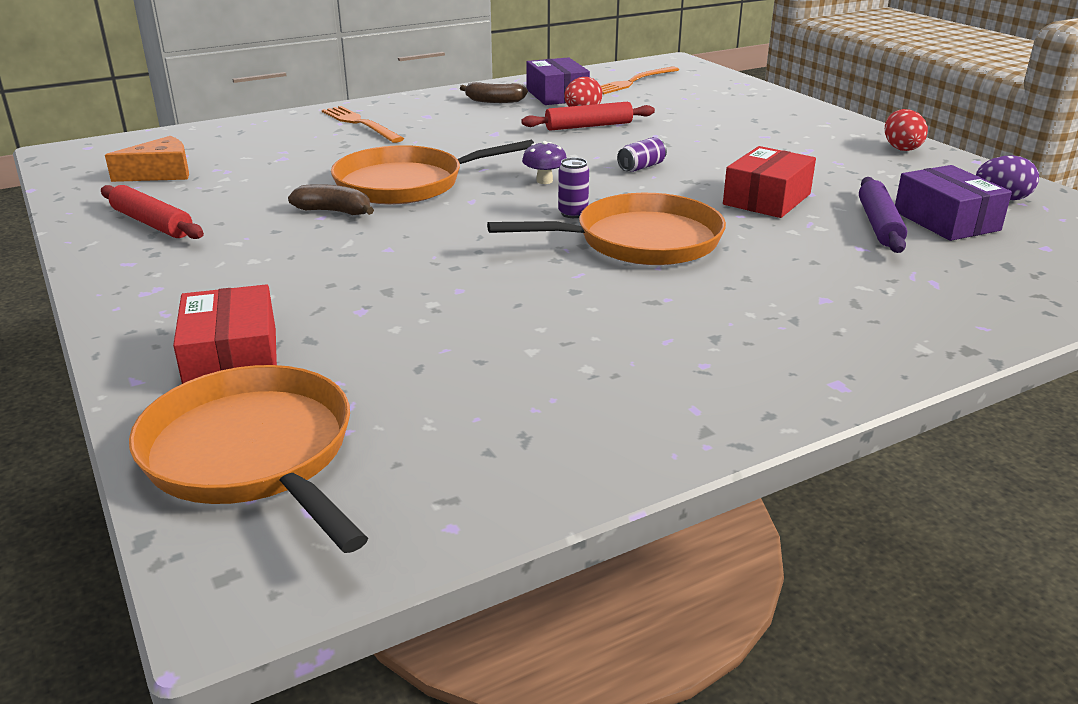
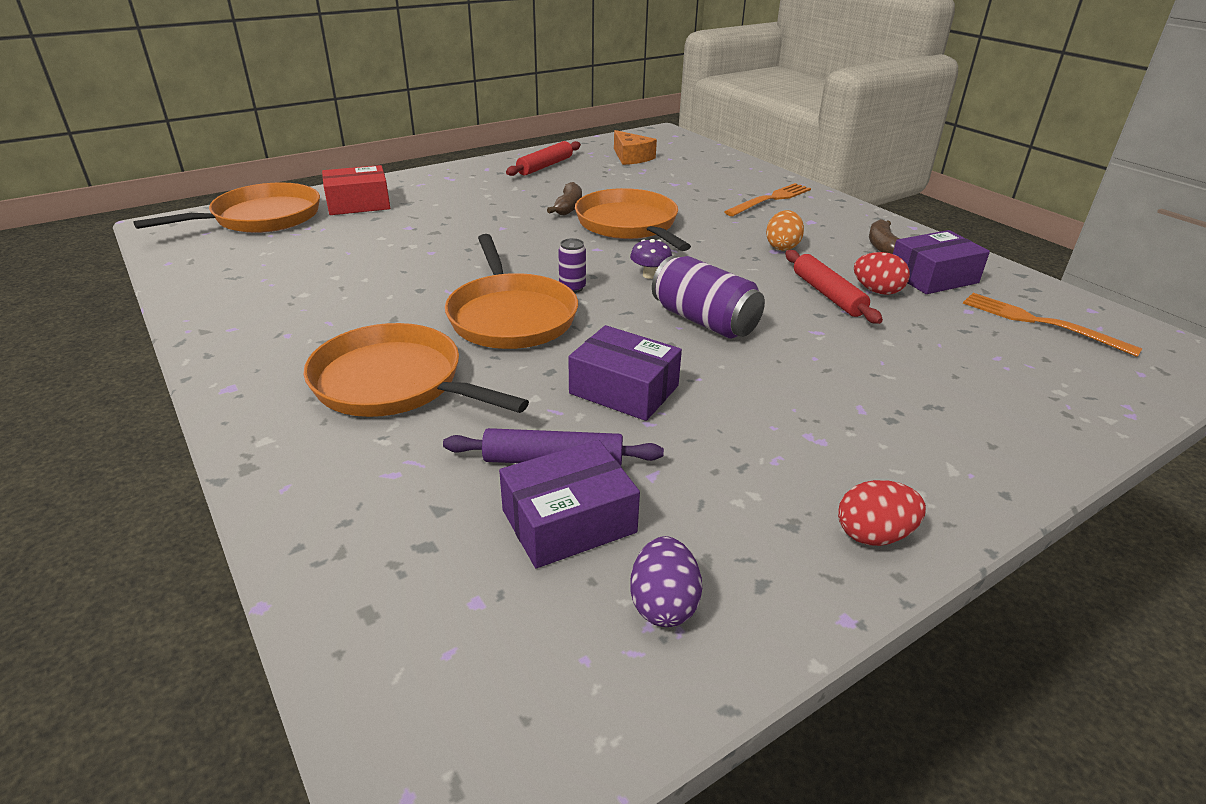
camera: 85 degrees right, 5 degrees up
(486, 130) = (782, 247): none -> orange egg
(641, 167) = (704, 321): purple can -> purple can, size x2.00
(767, 199) = (624, 389): red box -> purple box
(791, 291) = (394, 383): none -> orange pan

